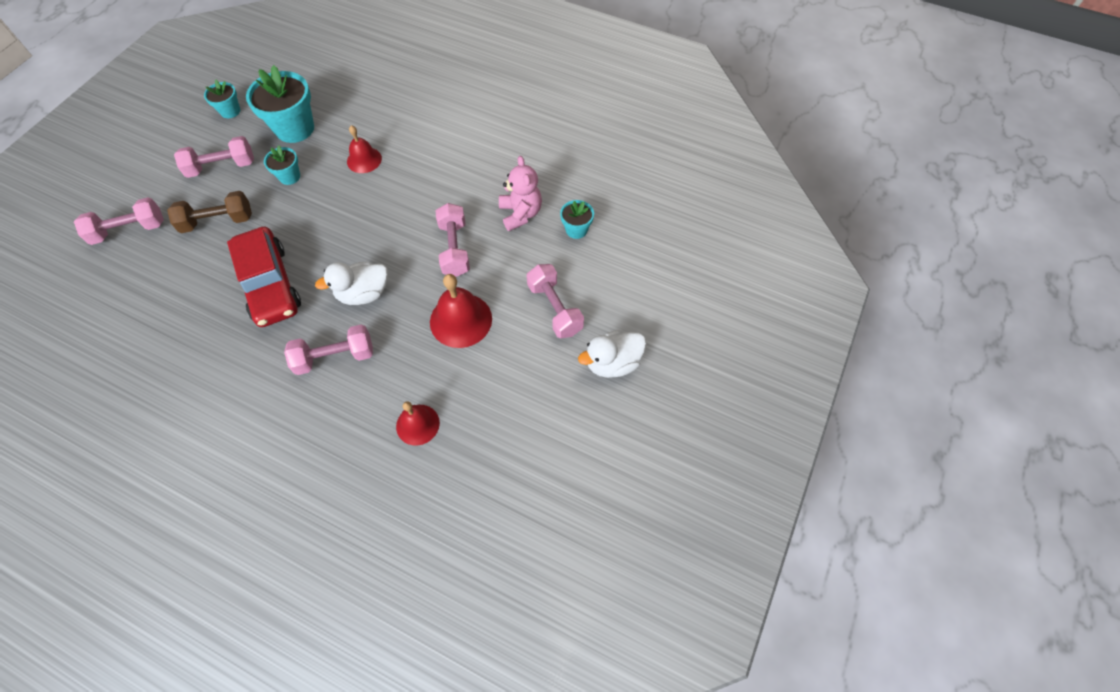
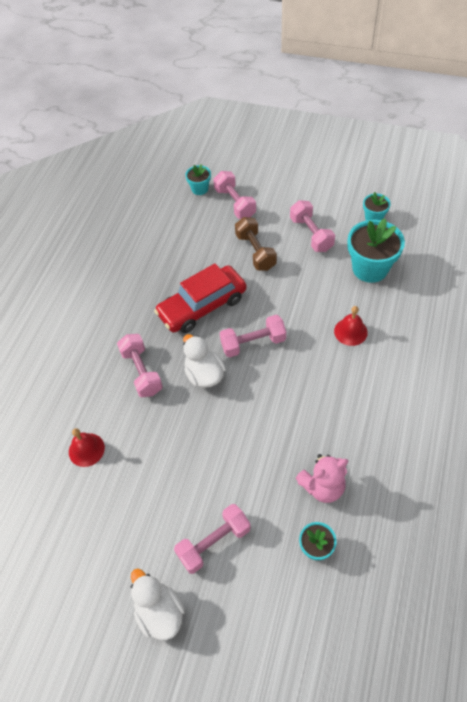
camera: 85 degrees right, 5 degrees down
(289, 176) = (314, 283): turquoise flower pot -> turquoise flower pot (200, 189)
(454, 249) = (266, 434): pink dumbbell -> pink dumbbell (253, 343)
(461, 320) = (189, 459): red bell -> none

